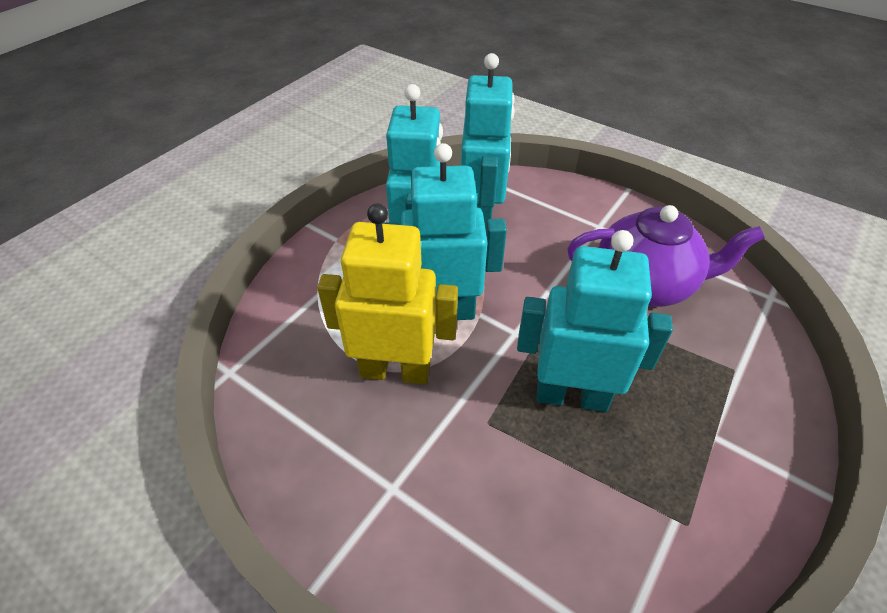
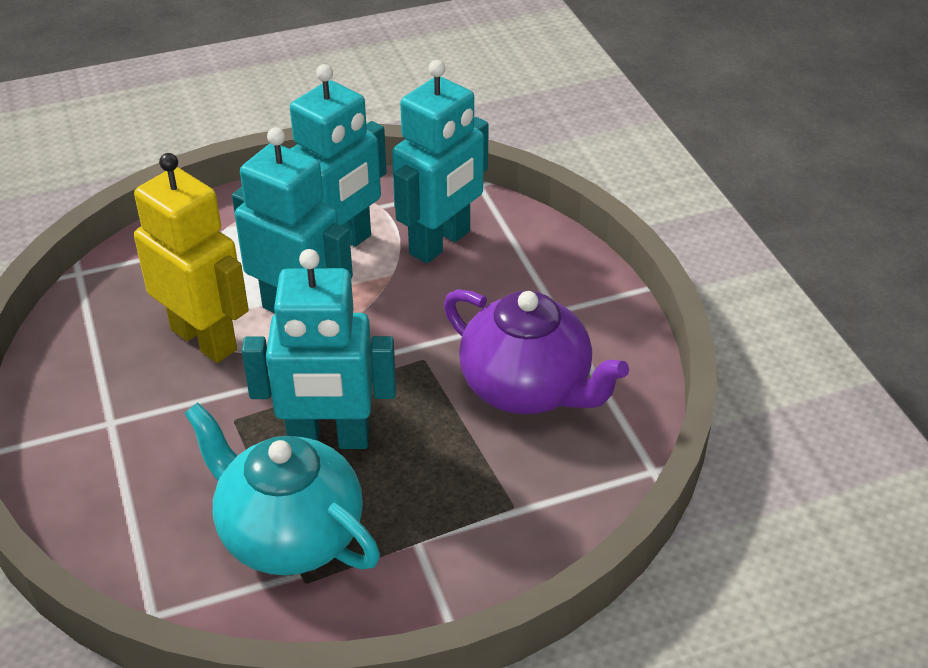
camera: 35 degrees right, 5 degrees down
(571, 395) = (329, 439): turquoise robot -> turquoise robot turned 135 degrees clockwise
(632, 492) = (289, 534): none -> turquoise teapot

